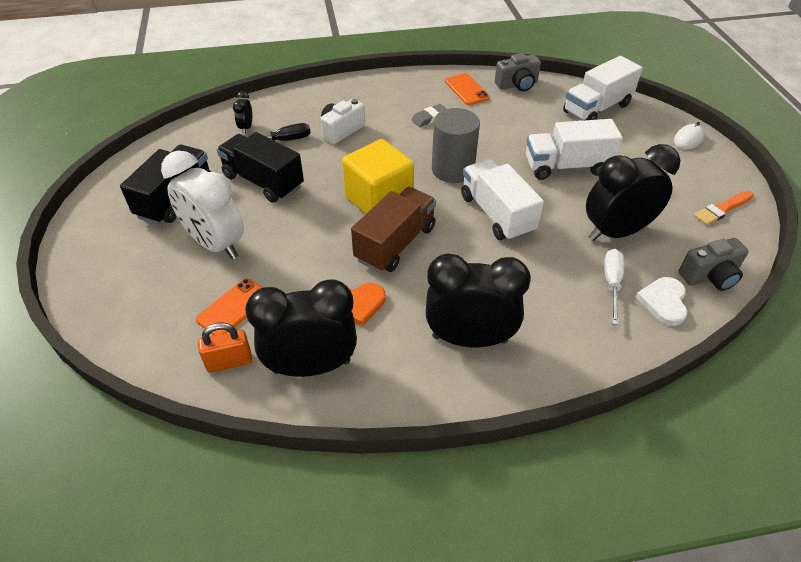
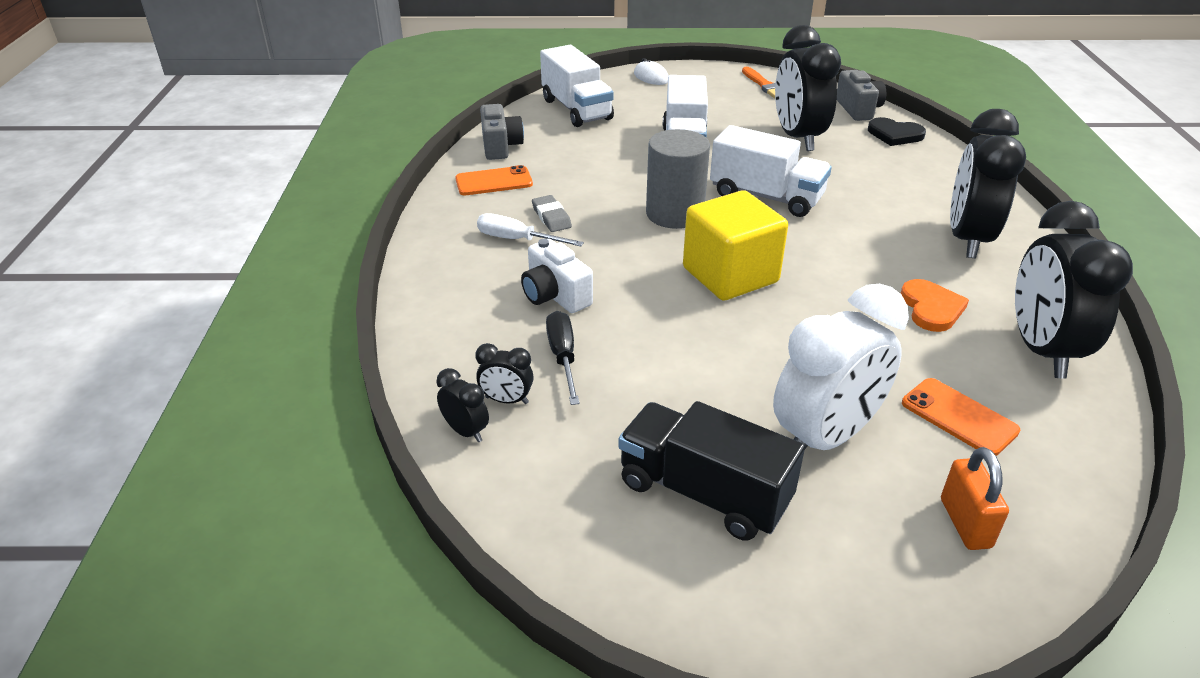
camera: 80 degrees left, 10 degrees down
(223, 119) = (466, 431): none -> black clock
(229, 362) = (1058, 421): orange padlock -> orange padlock (965, 523)
(263, 182) = (672, 382): black truck -> none
(395, 244) = (819, 270): brown truck -> none
(497, 214) = (766, 197): white truck -> white truck turned 135 degrees counterclockwise
(611, 283) = (873, 153): white screwdriver -> white screwdriver (517, 239)
(663, 302) = (895, 134): white heart -> black heart

